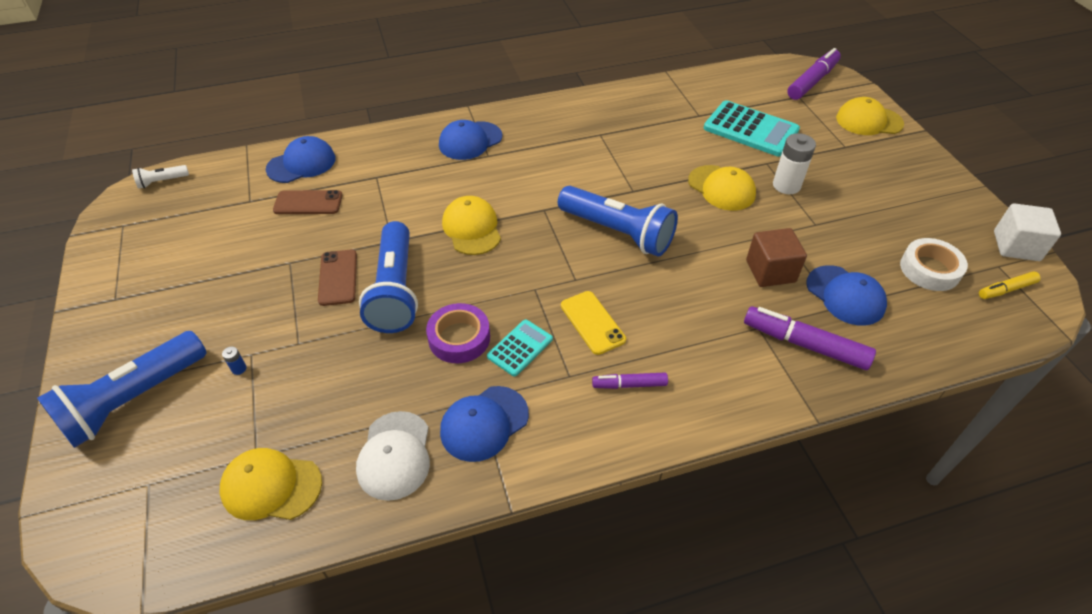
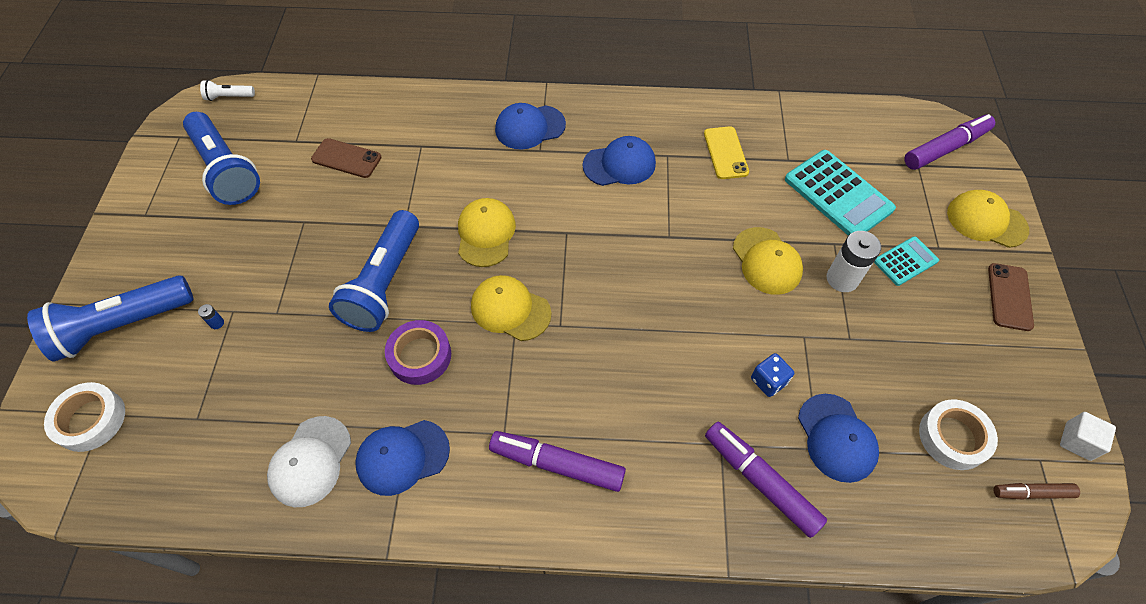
camera: 20 degrees right, 10 degrees up
(136, 493) = (91, 420): none -> white tape
(271, 486) = (197, 453): yellow cap -> yellow cap (510, 309)
(301, 164) = (358, 111): blue cap -> blue cap (619, 164)
(338, 277) = (339, 252): brown phone -> brown phone (1009, 297)
(520, 348) = (471, 386): turquoise calculator -> turquoise calculator (905, 261)
(592, 322) = (553, 381): yellow phone -> yellow phone (725, 153)
(618, 232) = (629, 283): blue flashlight -> blue flashlight (226, 170)
(629, 384) = (557, 464): purple marker -> purple marker, size x1.75
(770, 271) = (768, 381): brown cube -> blue dice
(1006, 289) = (1031, 493): yellow marker -> brown marker
(1016, 246) = (1077, 441): white cube -> white cube, size x0.66

